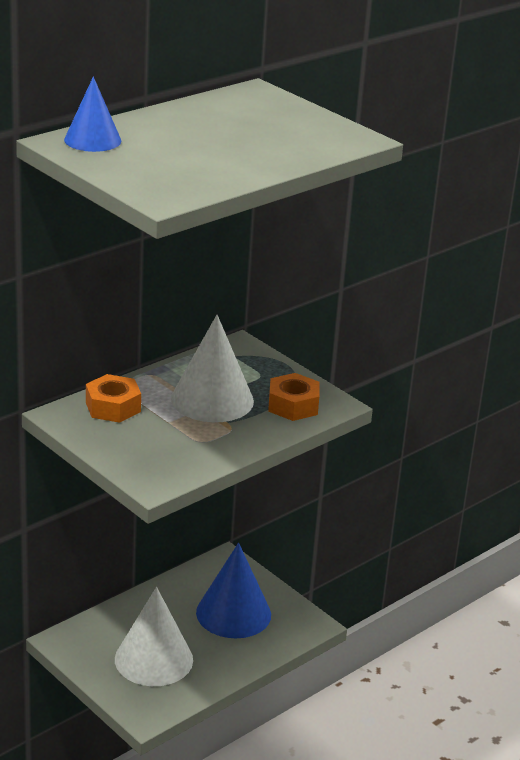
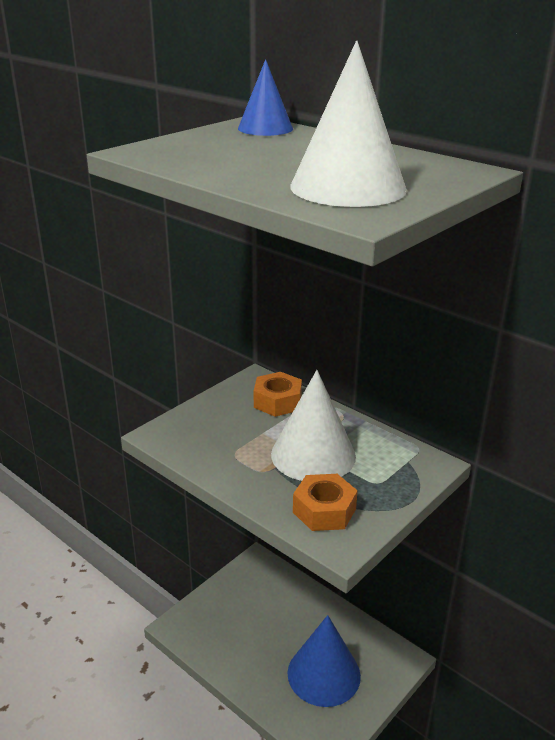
camera: 85 degrees right, 0 degrees up
(153, 659) = (246, 622): white cone -> white cone (348, 187)

